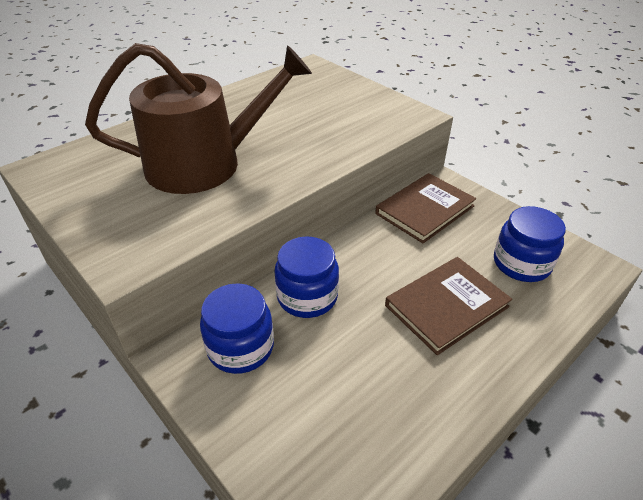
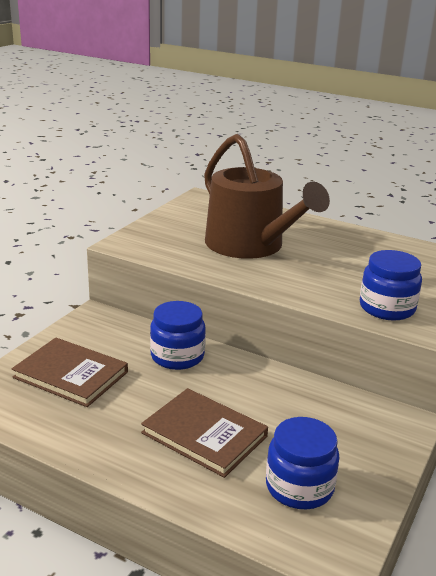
camera: 70 degrees right, 15 degrees down
(240, 347) = (113, 337): blue jar -> blue jar (387, 308)
(425, 210) = (344, 408): brown book -> brown book (71, 375)

